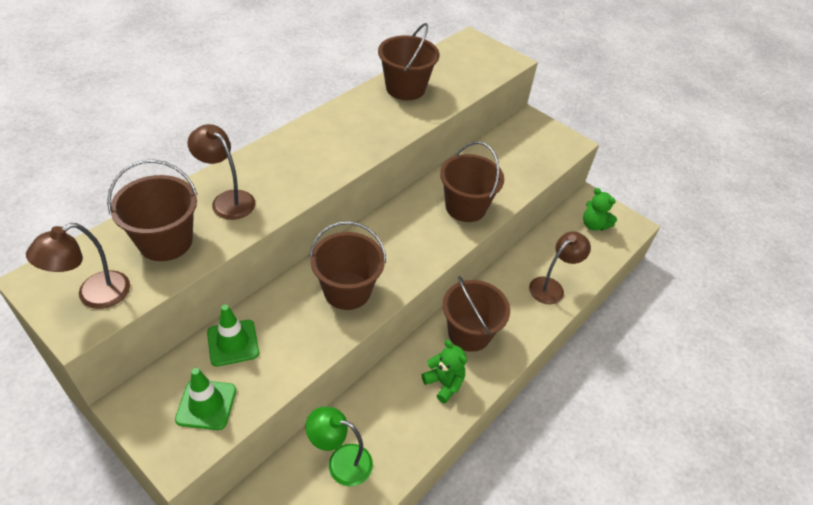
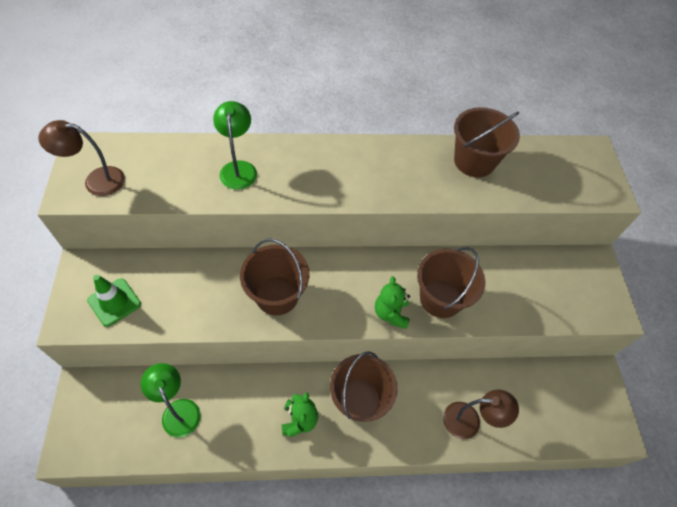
camera: 45 degrees right, 10 degrees up
(165, 241) = (170, 172): brown bucket -> none
(227, 200) = (238, 168): brown lamp -> green lamp
(233, 343) = (170, 273): green traffic cone -> none
(593, 225) = (575, 401): green teddy bear -> green teddy bear (391, 313)

